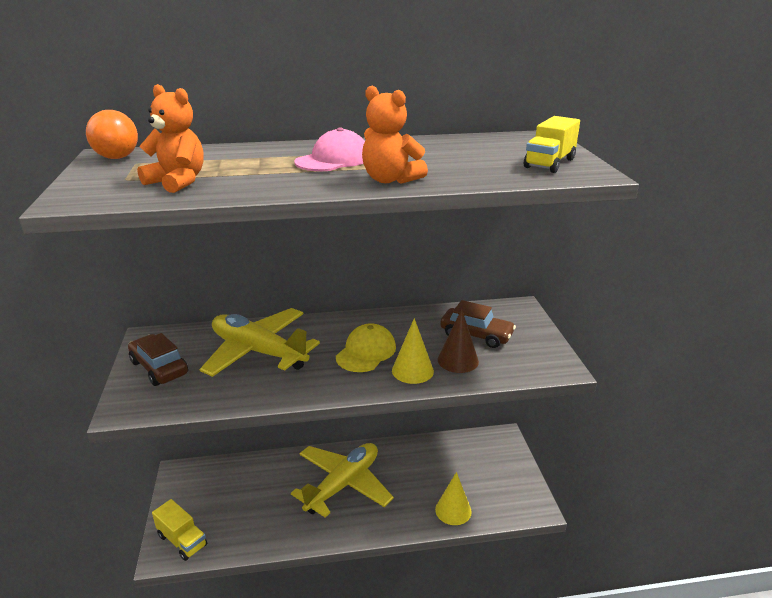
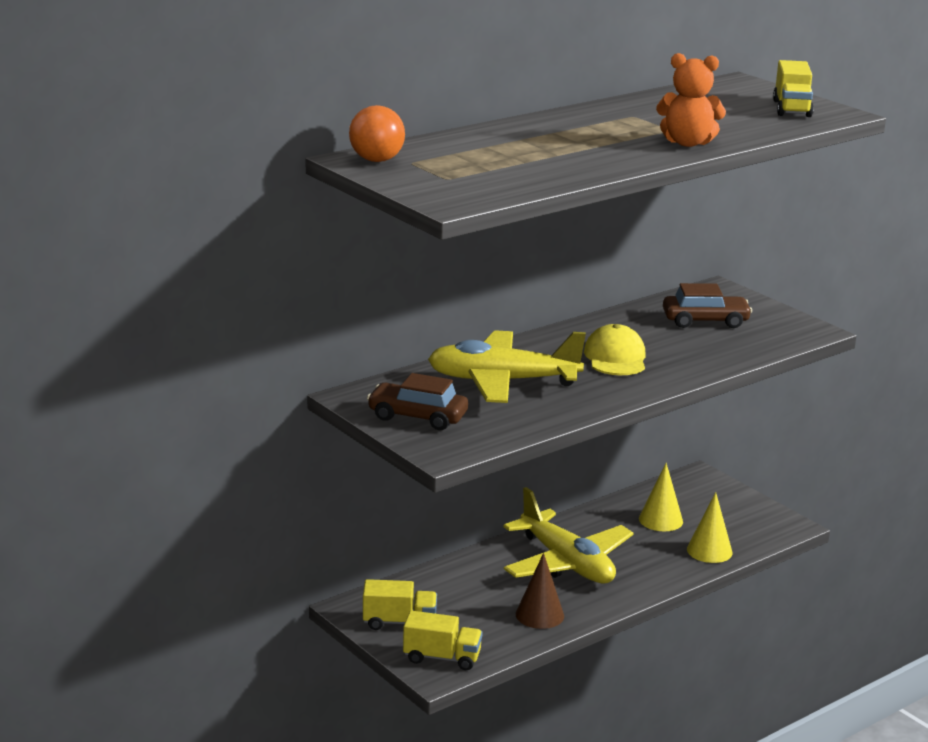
camera: 30 degrees left, 5 degrees down
(177, 182) = (504, 173): orange teddy bear -> none
(191, 496) = (399, 622): none -> yellow truck
(333, 160) = (597, 132): pink cap -> none
(343, 484) = (567, 563): yellow plane -> yellow plane turned 135 degrees clockwise
(412, 370) = (682, 362): yellow cone -> yellow cone (660, 520)
(458, 360) = (714, 345): brown cone -> brown cone (539, 615)

